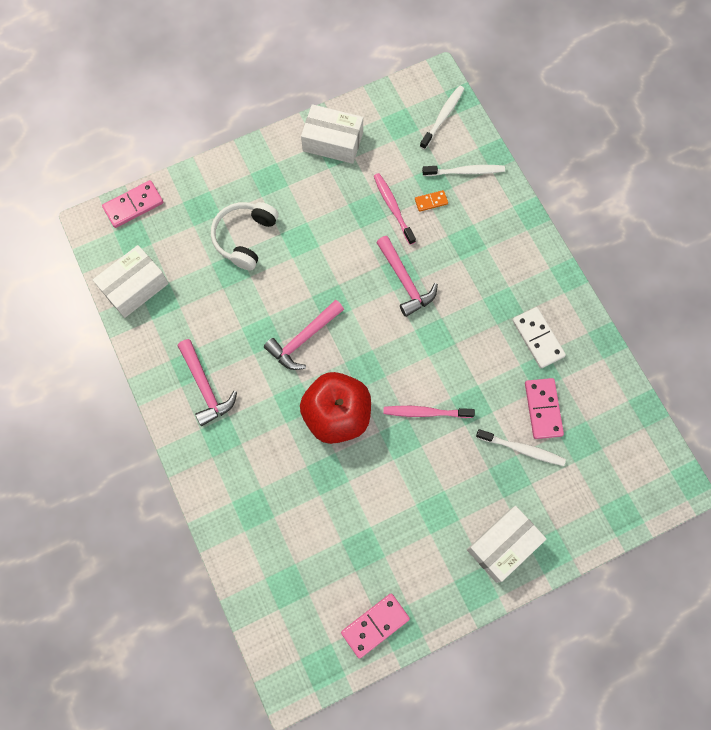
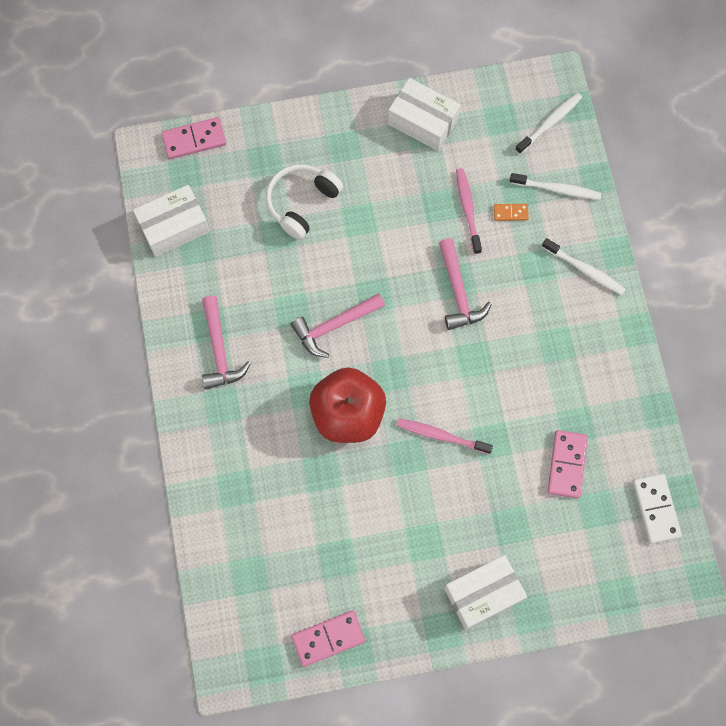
camera: 15 degrees right, 0 degrees up
(522, 449) = (532, 501): white toothbrush -> white toothbrush (585, 270)
(537, 338) = (583, 389): white domino -> white domino (655, 509)

